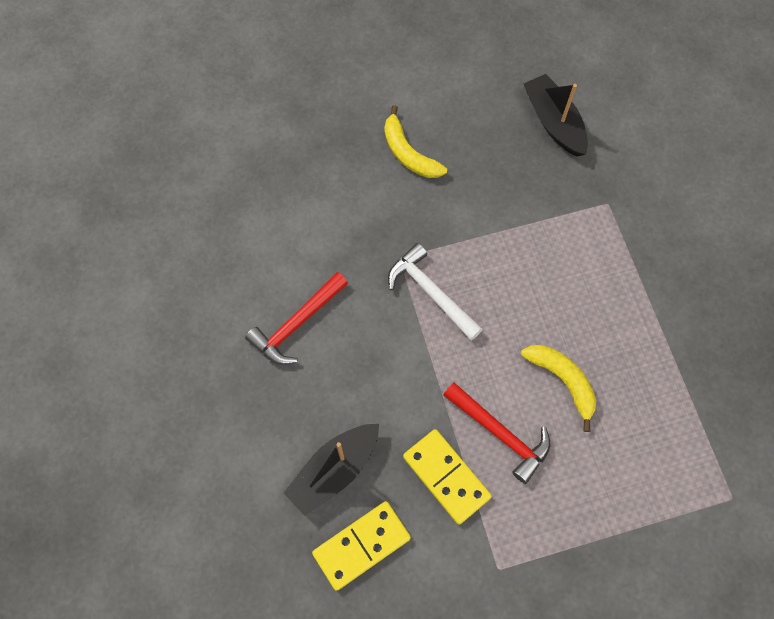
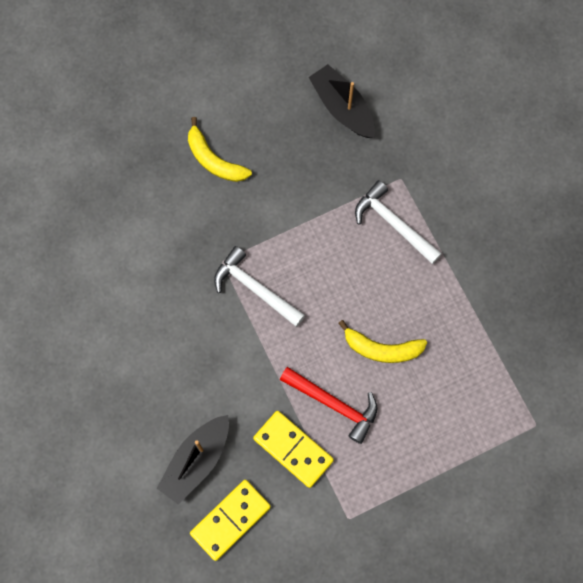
camera: 10 degrees left, 5 degrees up
(297, 324) = (141, 337): red hammer -> none
(563, 381) = (381, 348): yellow banana -> yellow banana turned 150 degrees clockwise
(594, 249) = (394, 224): none -> white hammer

